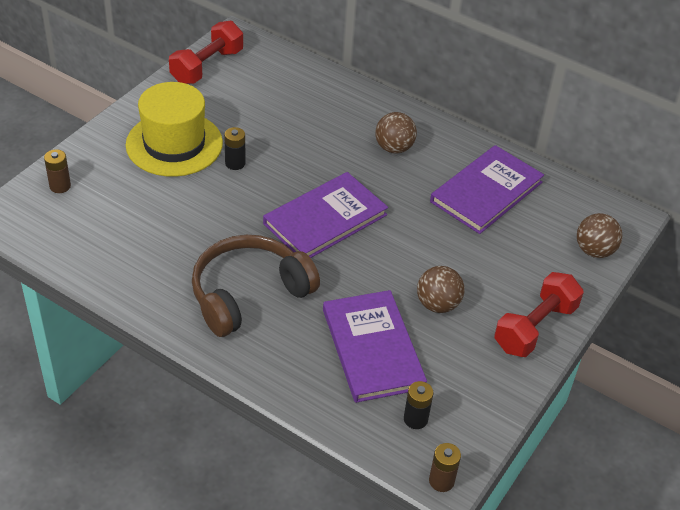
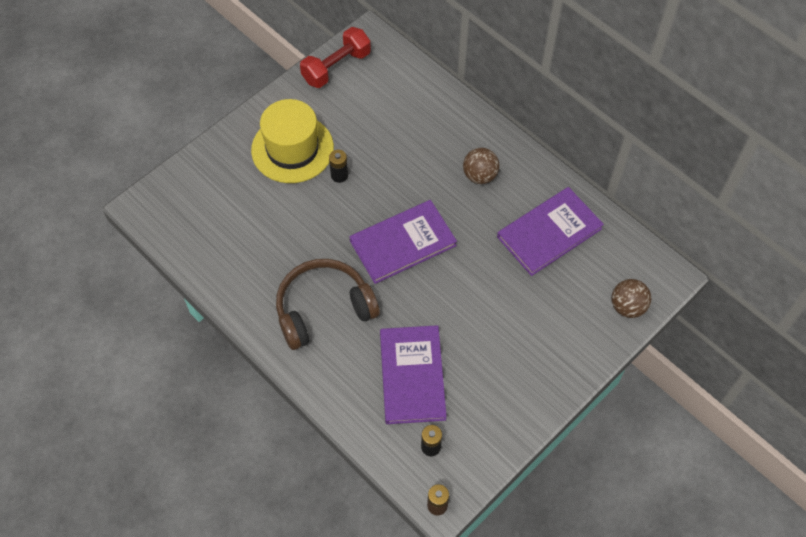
camera: 15 degrees right, 15 degrees up
(60, 186) = (191, 181): brown battery -> none
(437, 304) = (476, 341): brown ball -> none
(535, 327) = (553, 376): red dumbbell -> none

